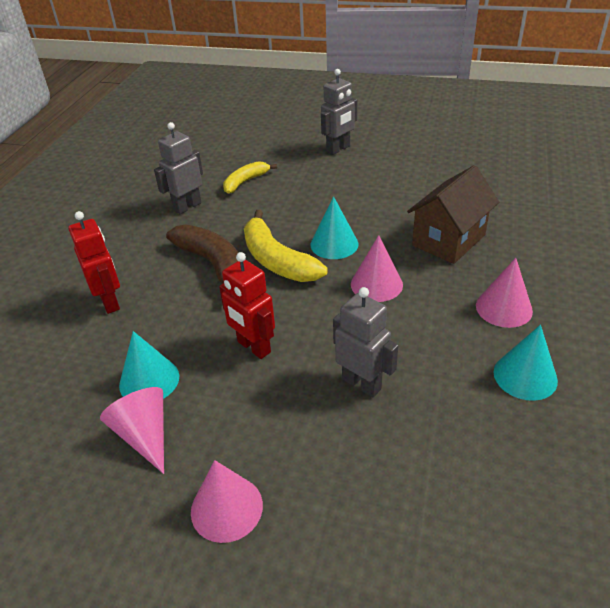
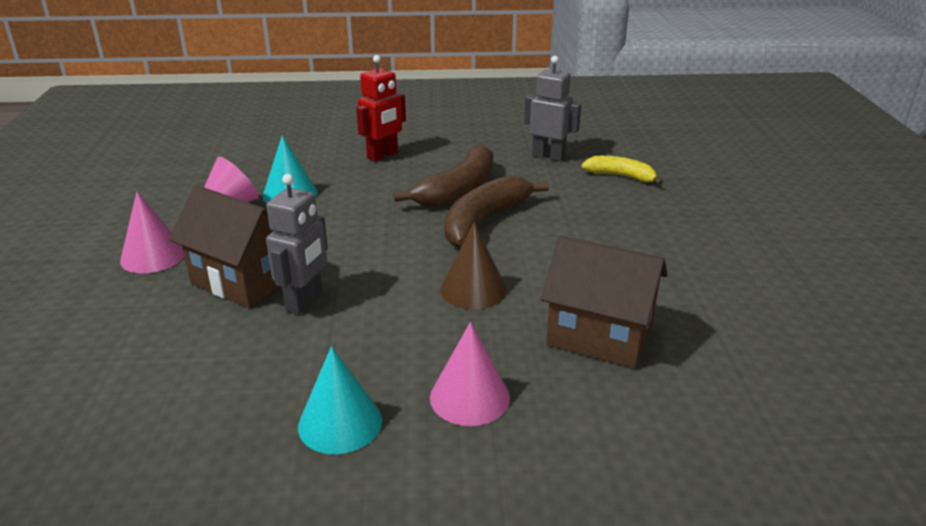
camera: 70 degrees right, 10 degrees down
(253, 347) = (343, 233): red robot -> none
(277, 260) = (484, 221): yellow banana -> brown banana
(309, 426) = (243, 280): none -> brown house
(334, 244) = (535, 250): turquoise cone -> none
(338, 149) = (756, 221): grey robot -> none
(376, 284) = (473, 289): pink cone -> brown cone

